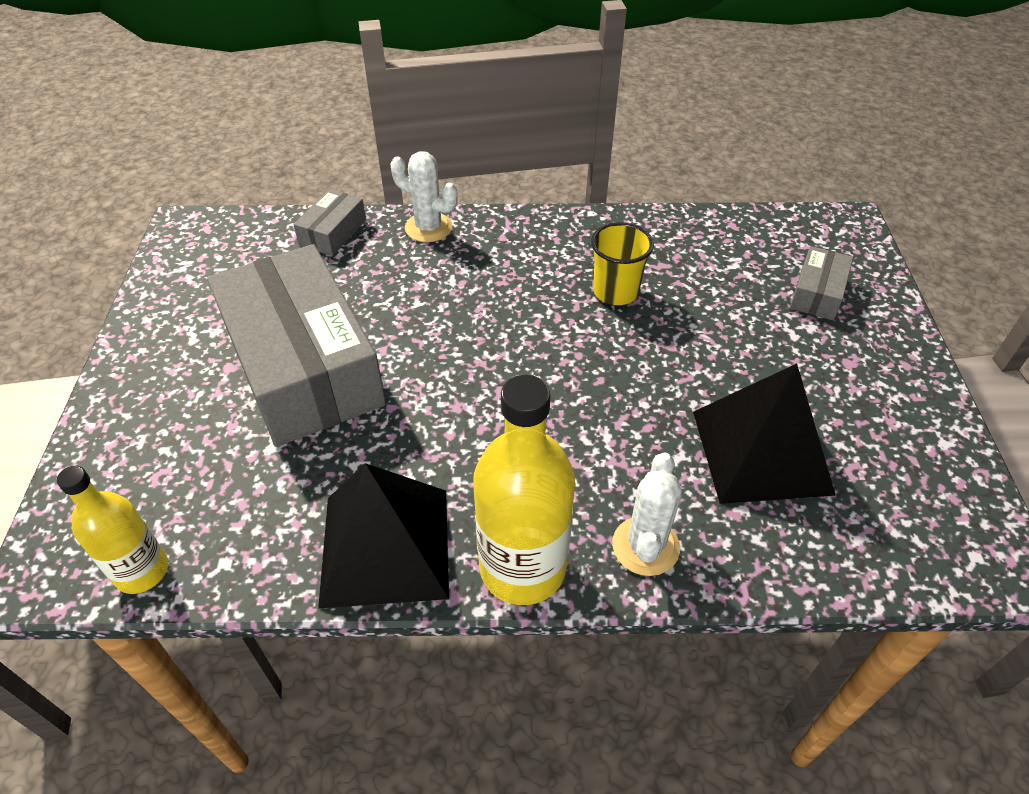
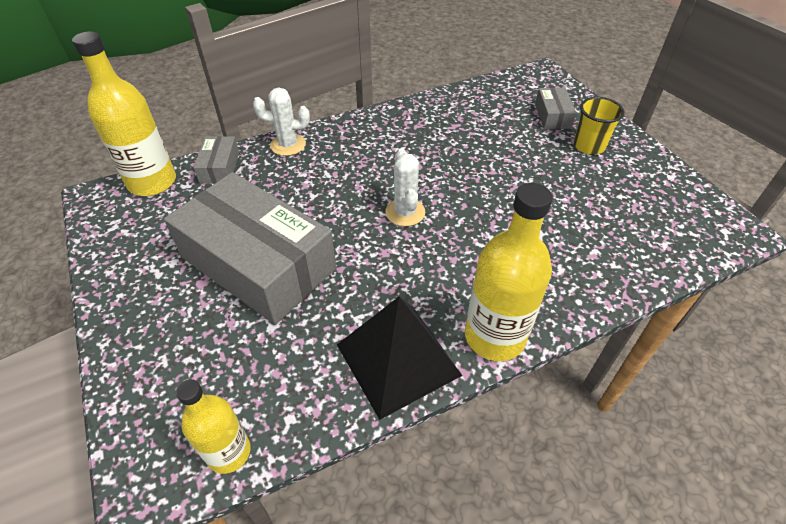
camera: 25 degrees left, 0 degrees up
(250, 228) = (152, 182): none -> yellow bottle
(615, 291) = (438, 149): yellow cup -> yellow cup (589, 146)
(645, 546) = (557, 293): white cactus -> white cactus (405, 212)
(761, 451) = (583, 215): black pyramid -> none

